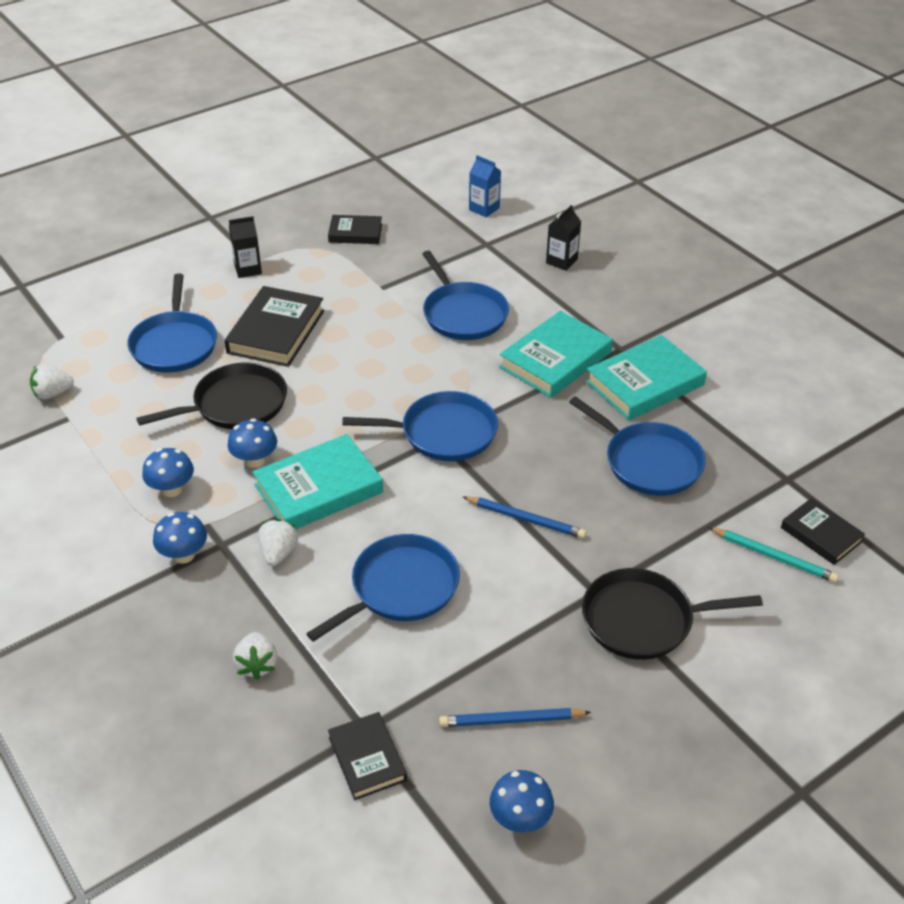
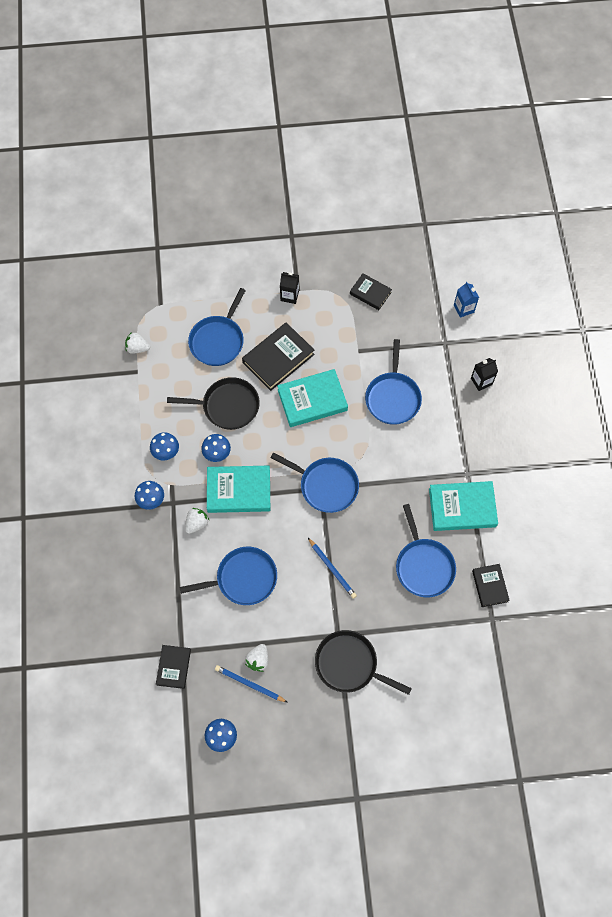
camera: 30 degrees right, 25 degrees up
(257, 665) = (152, 587): white strawberry -> white strawberry (258, 660)
(555, 360) = (423, 462): turquoise book -> turquoise book (312, 400)
(773, 556) = (444, 664): turquoise pencil -> none
(821, 535) = (481, 664): black book -> black book (490, 586)

